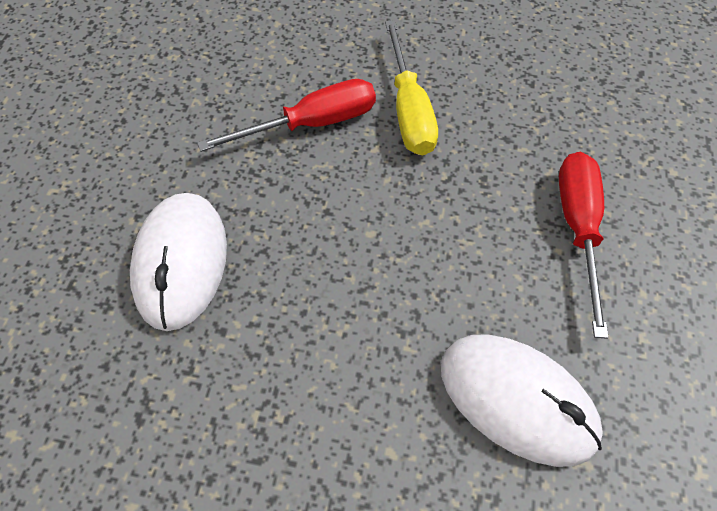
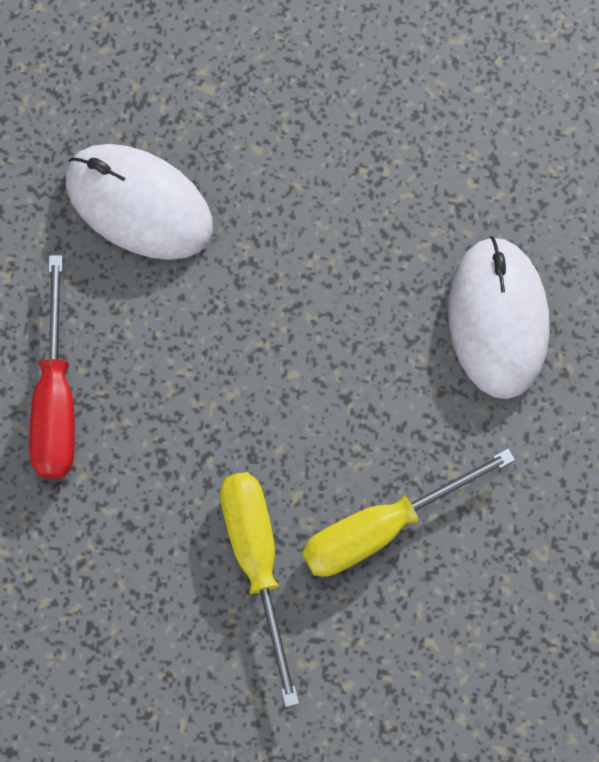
camera: 175 degrees right, 15 degrees up
(312, 124) = (382, 527): red screwdriver -> yellow screwdriver

